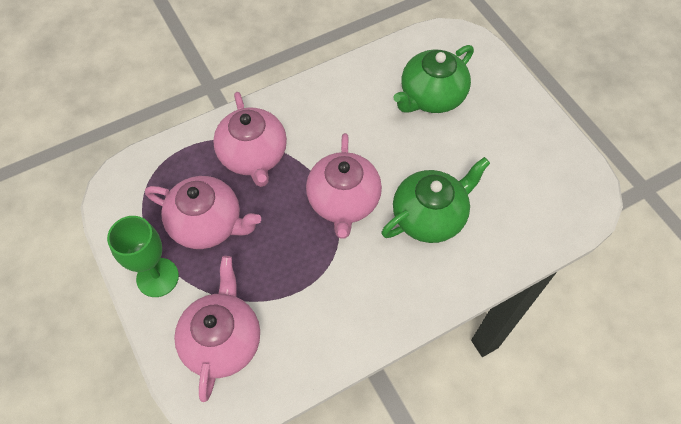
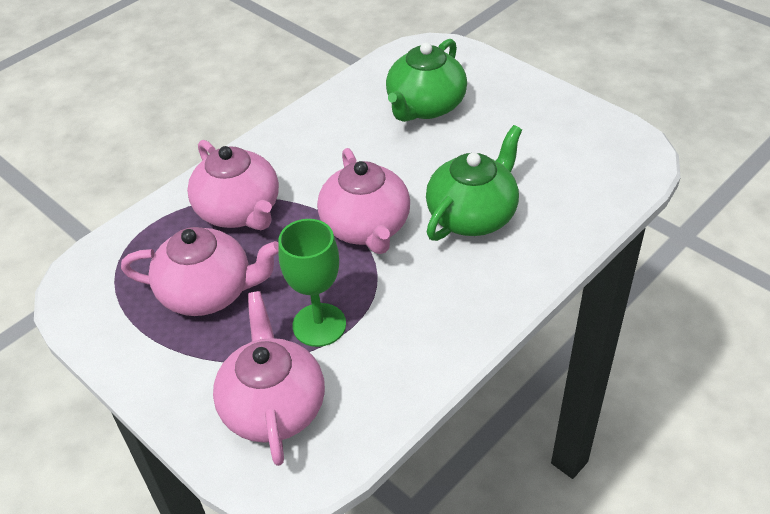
camera: 15 degrees left, 15 degrees down
(157, 277) = (164, 364): green goblet -> green goblet (319, 325)

